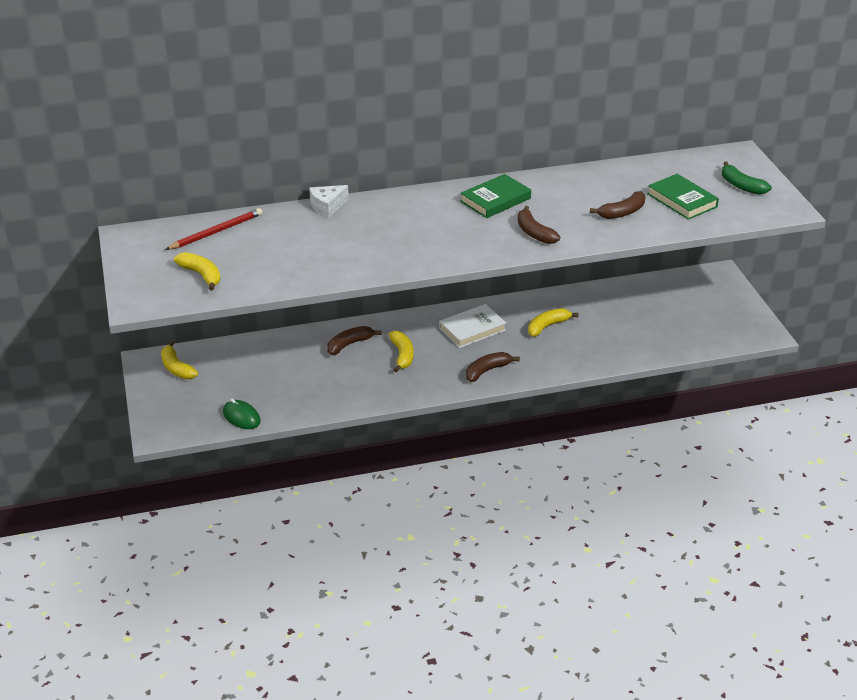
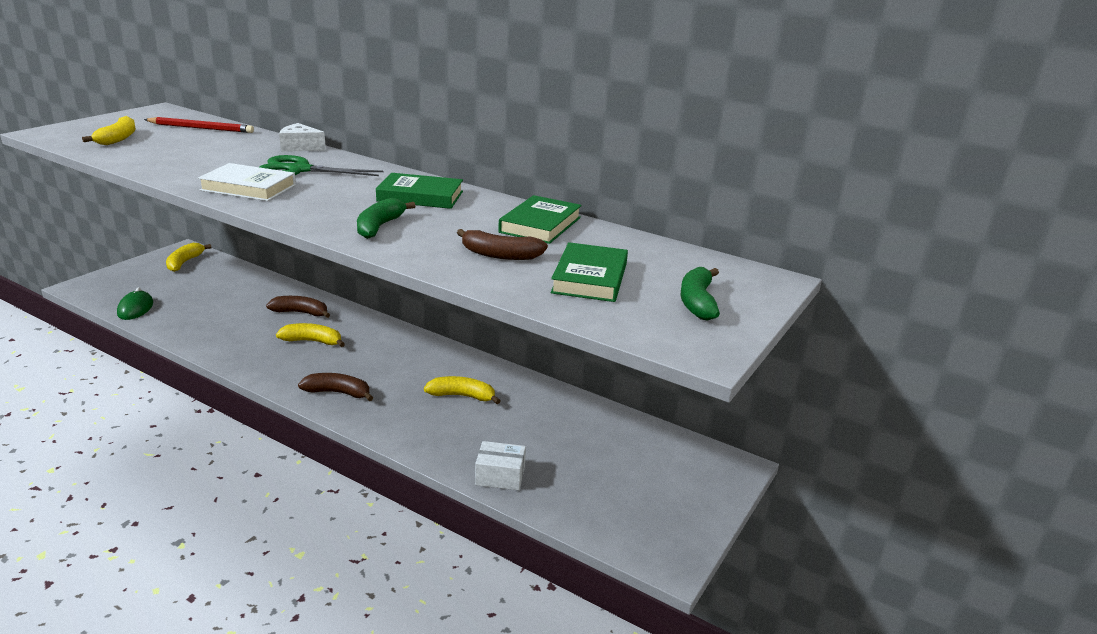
camera: 45 degrees right, 10 degrees down
(385, 224) = (300, 170): none -> green scissors
(402, 355) = (312, 341): yellow banana -> yellow banana turned 120 degrees counterclockwise
(472, 329) = (401, 358): white book -> white book (248, 187)
(534, 233) = (379, 227): brown banana -> green banana
(592, 181) = (540, 225): none -> green book
(644, 351) = (500, 476): none -> white box

